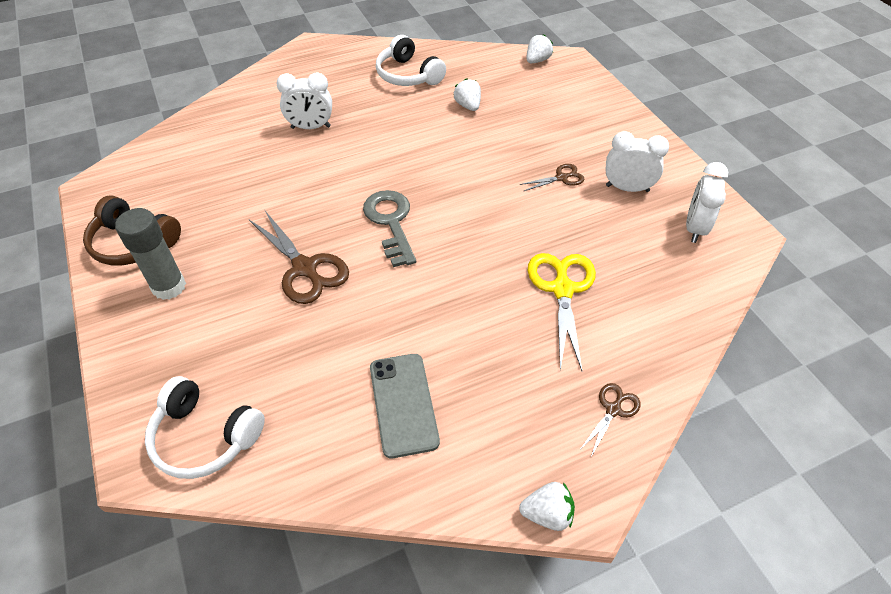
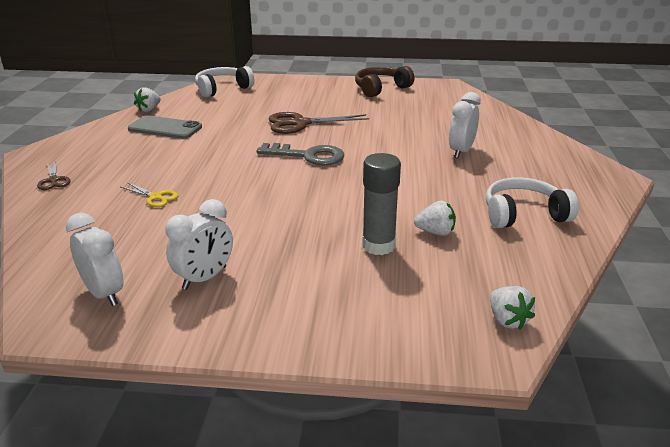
camera: 120 degrees right, 20 degrees down
(169, 287) = (332, 92): grey glue stick -> grey glue stick (378, 245)
(547, 514) = (49, 144): white strawberry -> white strawberry (149, 109)
(561, 178) = (266, 245): brown scissors -> none
(562, 289) = (156, 197): yellow scissors -> yellow scissors, size x0.53

